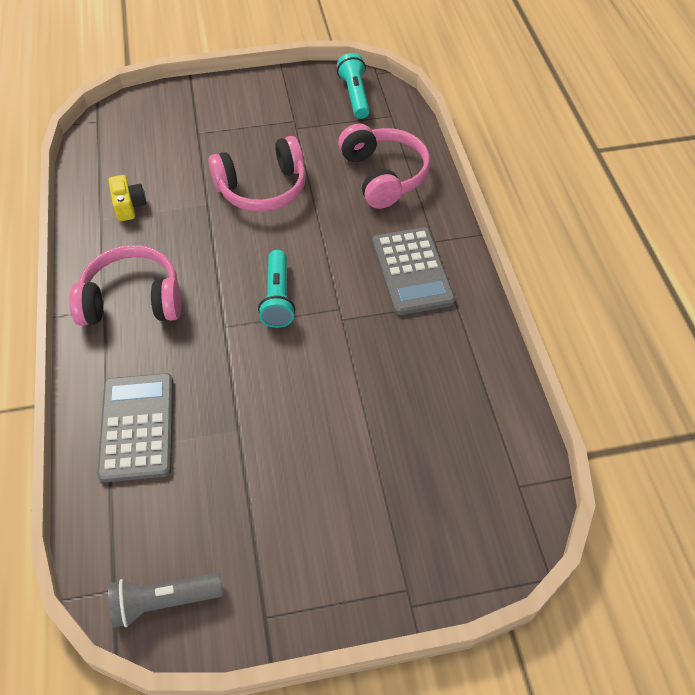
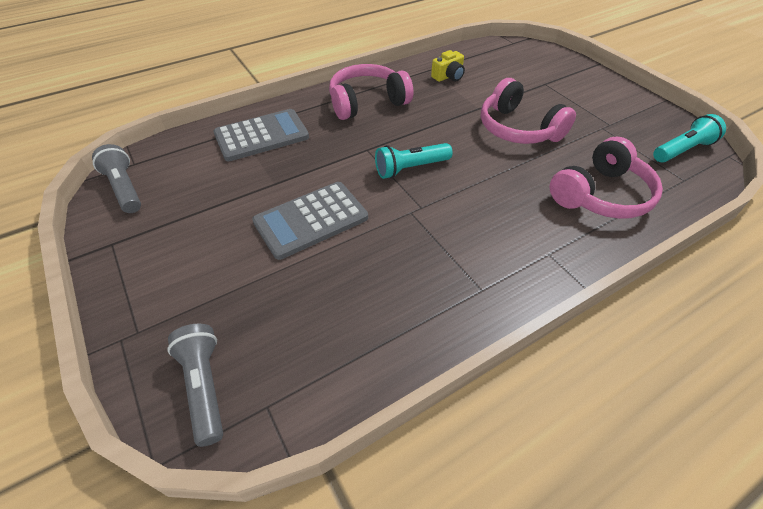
camera: 70 degrees right, 5 degrees down
(132, 300) = (367, 102): pink headphones -> pink headphones turned 90 degrees counterclockwise
(412, 271) = (497, 246): grey calculator -> grey calculator (311, 220)
(487, 532) = (205, 386): none -> grey flashlight

